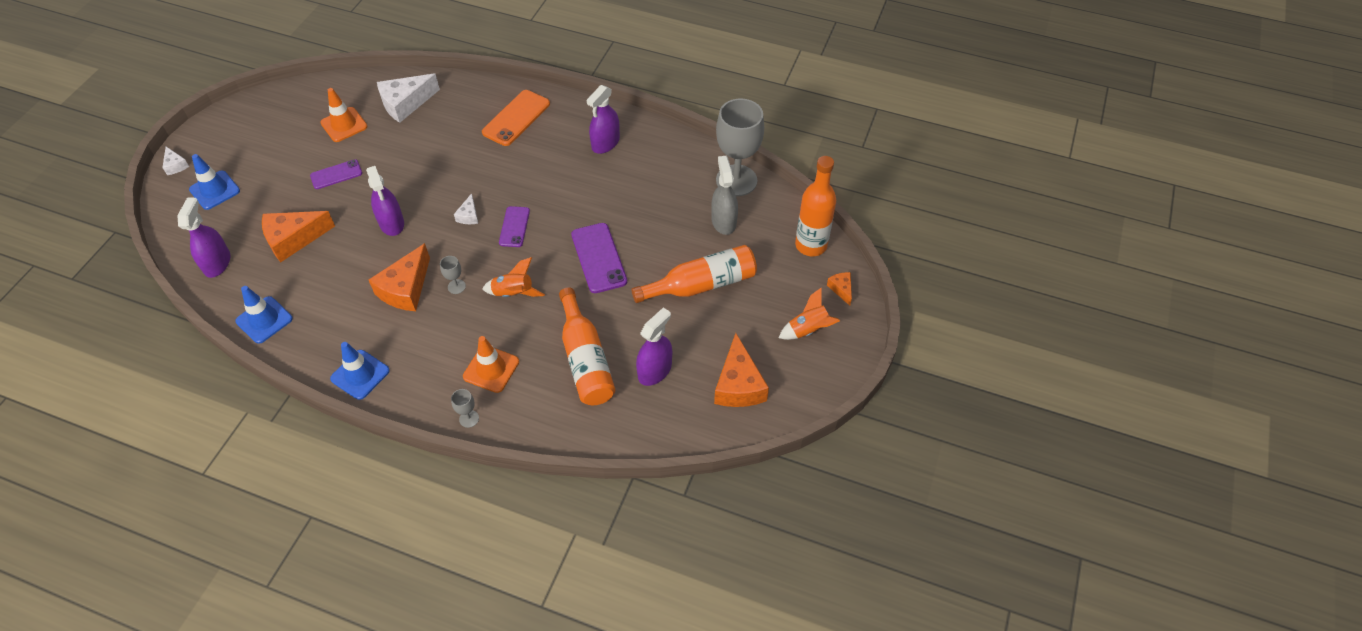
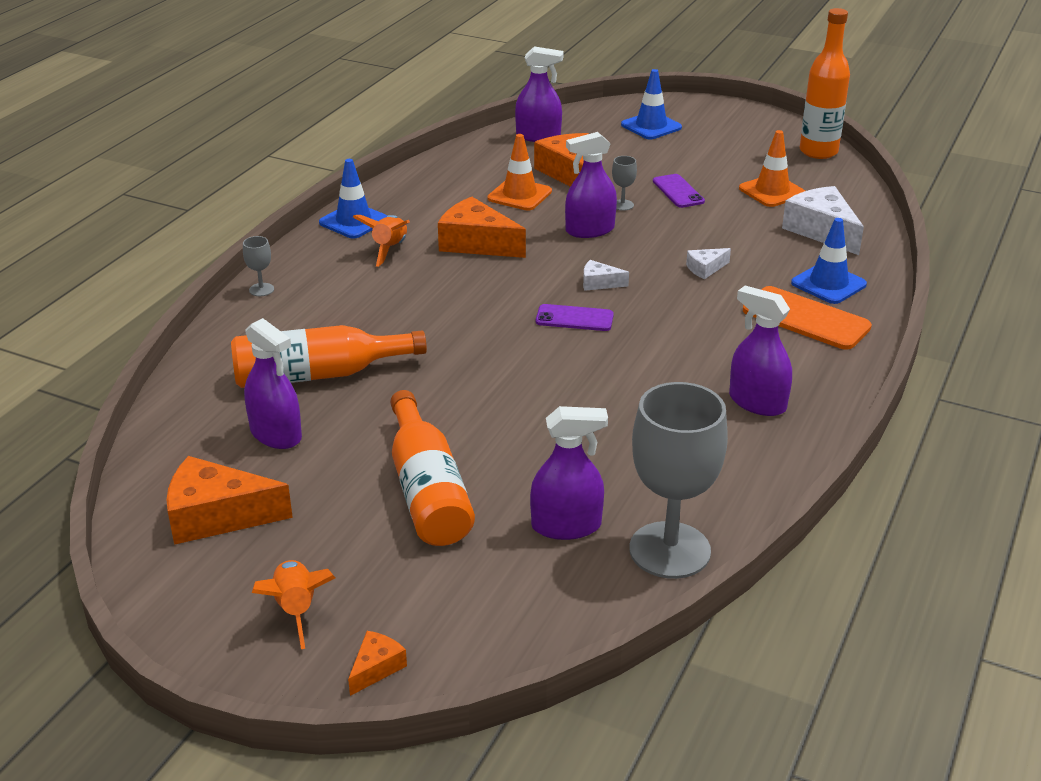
camera: 95 degrees right, 20 degrees down
(175, 165) = (691, 104): white cheese -> white cheese (705, 269)
(264, 320) = (450, 165): blue traffic cone -> blue traffic cone (828, 284)
(456, 286) = (472, 277): grey goblet -> grey goblet (622, 205)
(491, 369) = (330, 303): orange traffic cone -> orange traffic cone (519, 195)
(514, 293) = (450, 319): orange rocket -> orange rocket (389, 249)
(599, 258) = (503, 390): purple phone -> none
(723, 221) = (566, 526): grey spray bottle -> purple spray bottle
(811, 245) = (493, 637): orange bottle -> orange bottle (818, 152)
(841, 289) = (376, 668): orange cheese -> orange cheese turned 45 degrees counterclockwise

